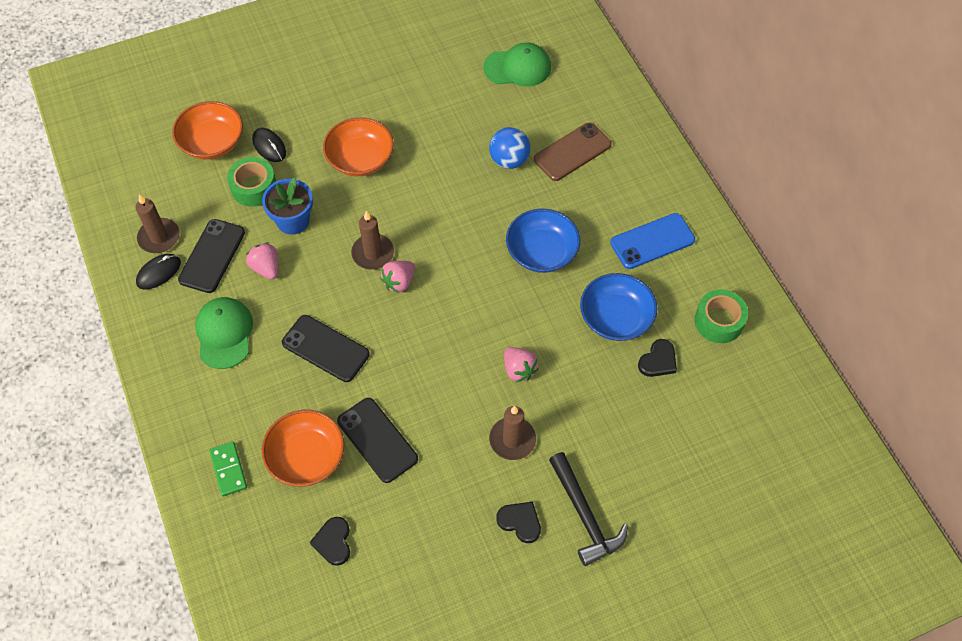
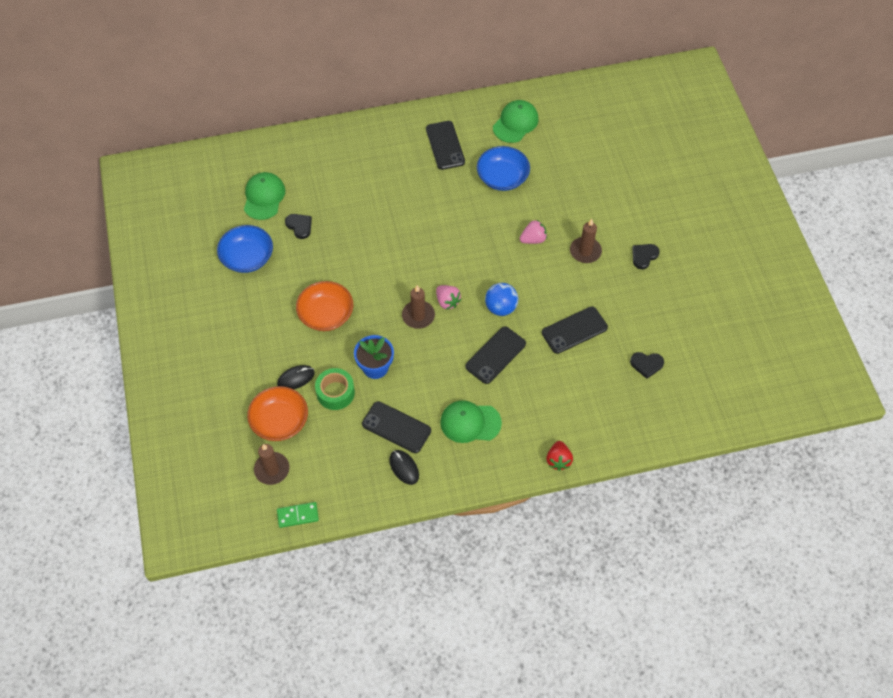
camera: 80 degrees left, 0 degrees up
(159, 237) = (369, 466): brown candle -> brown candle (272, 469)
(176, 442) = (558, 460): none -> red strawberry
(228, 470) = (585, 426): green domino -> green domino (298, 515)
(266, 268) = (416, 389): pink strawberry -> none
(306, 457) = (581, 375): orange bowl -> none
(509, 160) = (353, 217): blue ball -> blue ball (501, 307)
(541, 252) = (440, 210): blue bowl -> blue bowl (247, 257)
(572, 152) = (356, 177): brown phone -> none
(585, 516) = (643, 221): black hammer -> none
(652, 241) = (445, 145): blue phone -> black phone
(658, 361) = (539, 161): black heart -> black heart (299, 226)
(719, 321) = (515, 123): green tape -> green cap

